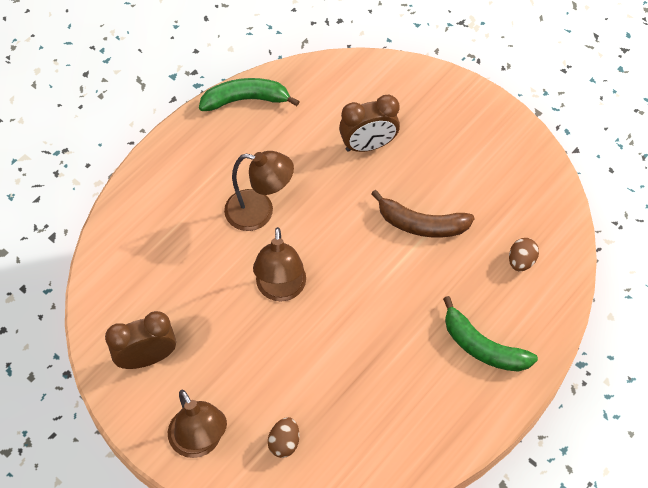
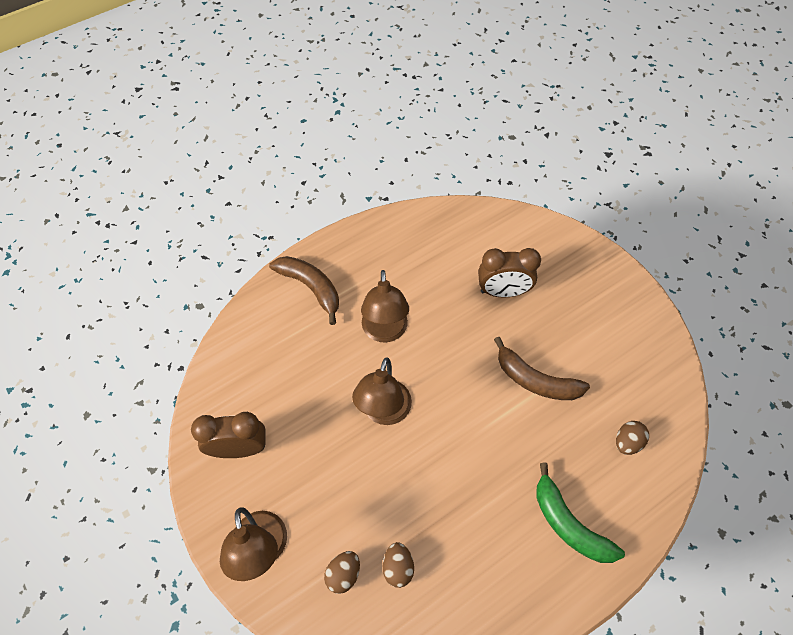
camera: 15 degrees right, 0 degrees up
(169, 185) = (311, 288): none -> brown banana
(246, 99) = (402, 225): green banana -> none
(259, 212) = (385, 332): brown lamp -> brown lamp turned 60 degrees clockwise
(334, 424) = (398, 567): none -> brown egg

